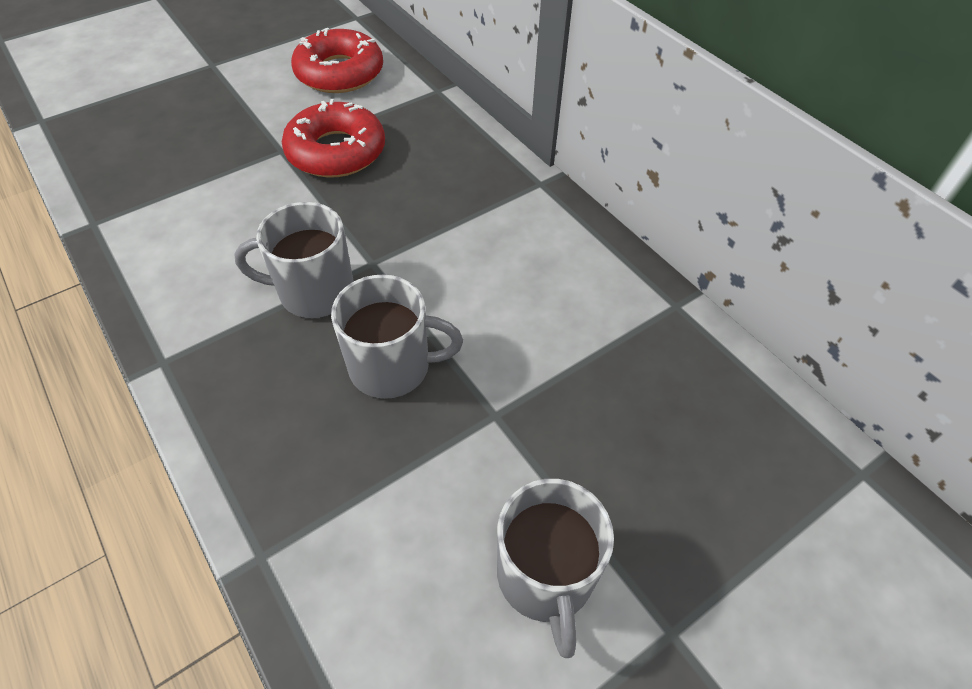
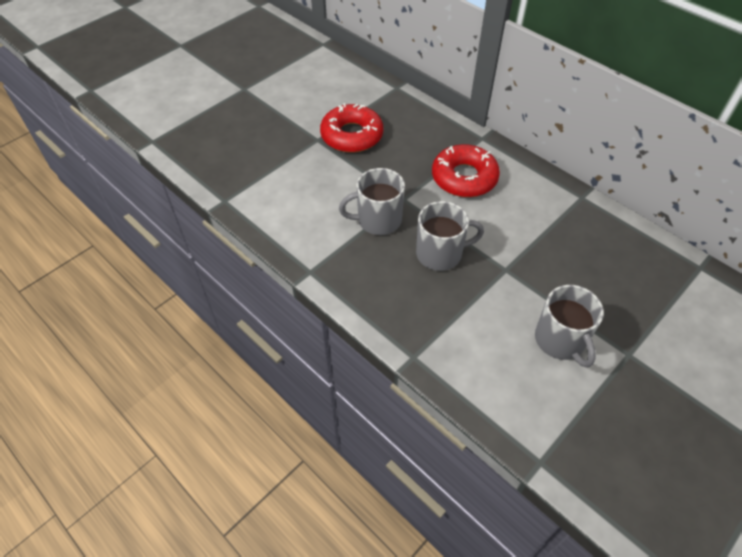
camera: 10 degrees left, 0 degrees up
(339, 73) = (330, 84): red donut -> red donut (464, 178)

